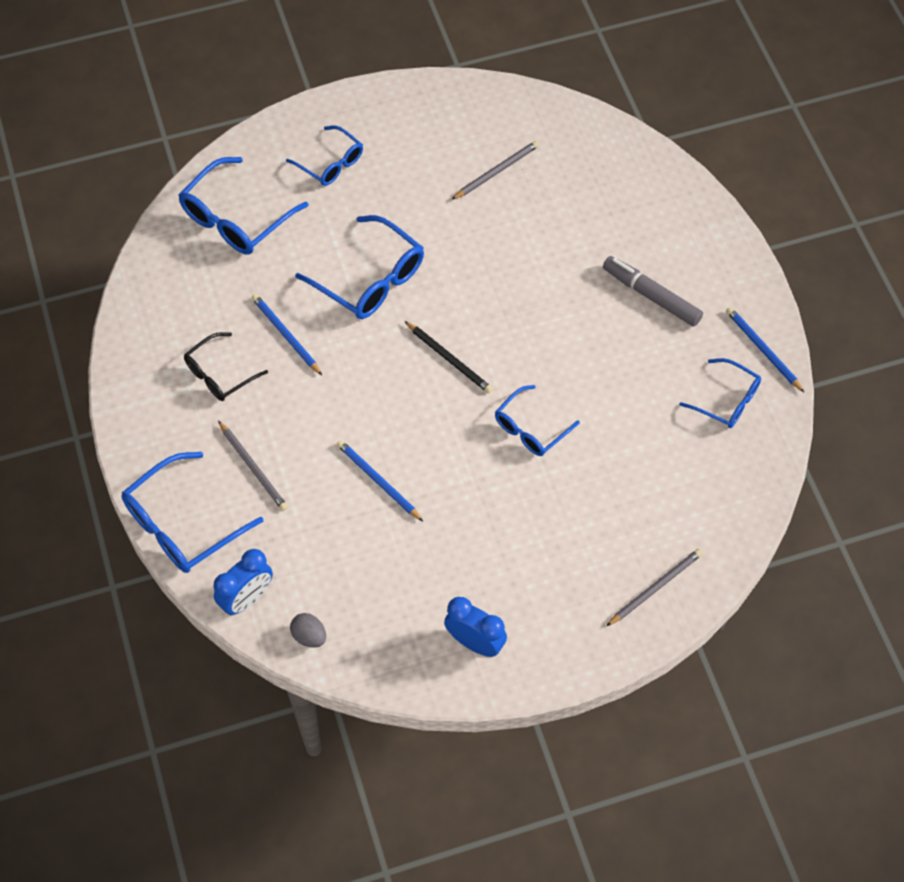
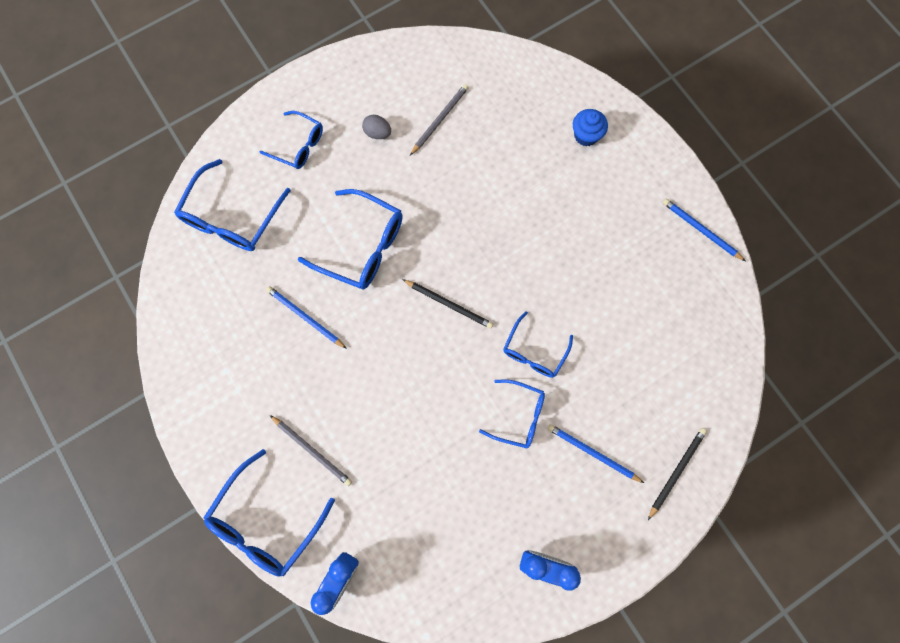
camera: 15 degrees left, 15 degrees up
(219, 374) = (258, 369): black glasses -> none
(309, 636) = (404, 598): grey egg -> grey egg (377, 133)
(378, 481) = (421, 434): blue pencil -> blue pencil (592, 453)
(651, 296) = (598, 203): grey marker -> none
(655, 587) = (676, 471): grey pencil -> black pencil
(659, 223) = (586, 135): none -> blue cupcake
(727, 400) = (685, 284): blue glasses -> blue glasses (519, 416)

